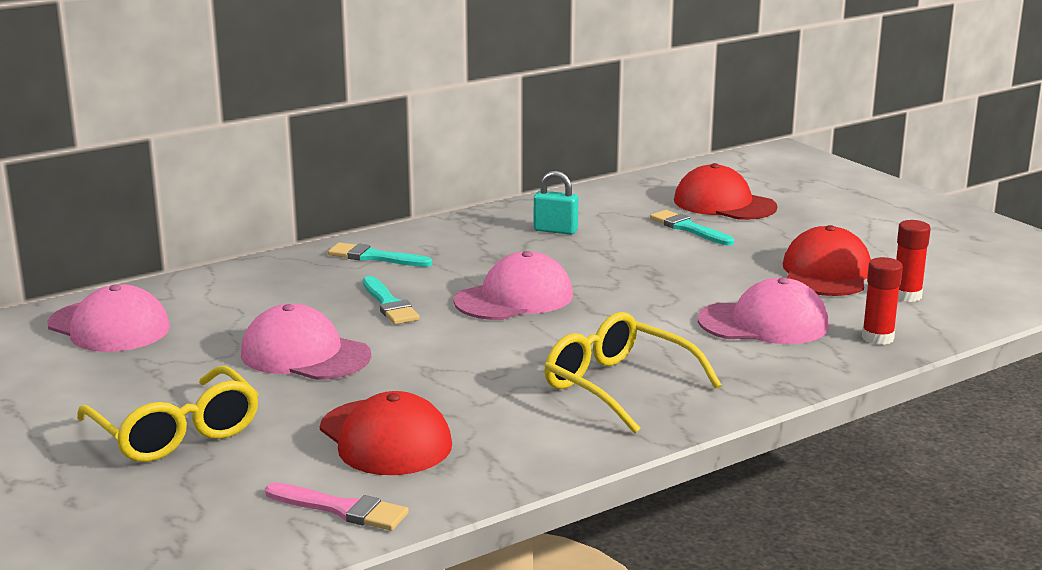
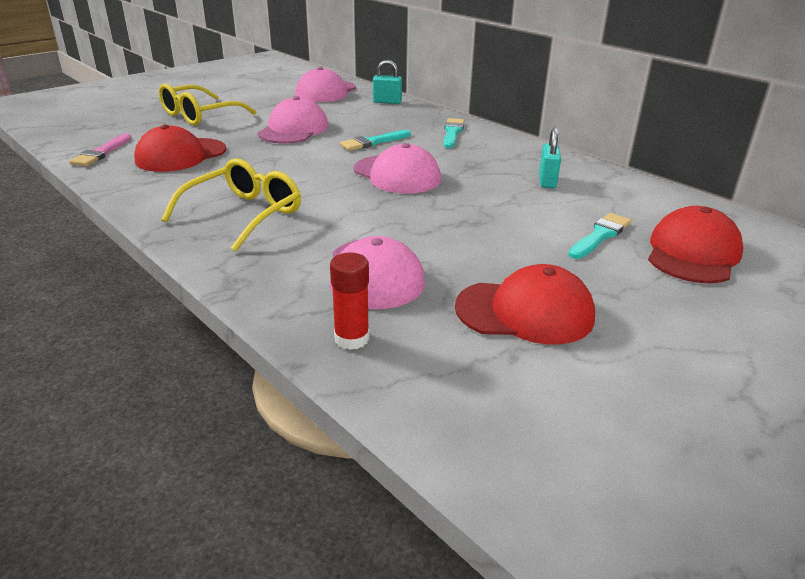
camera: 80 degrees right, 10 degrees up
(206, 285) = (387, 102): none -> turquoise padlock
(906, 296) = (481, 367): red glue stick -> none

